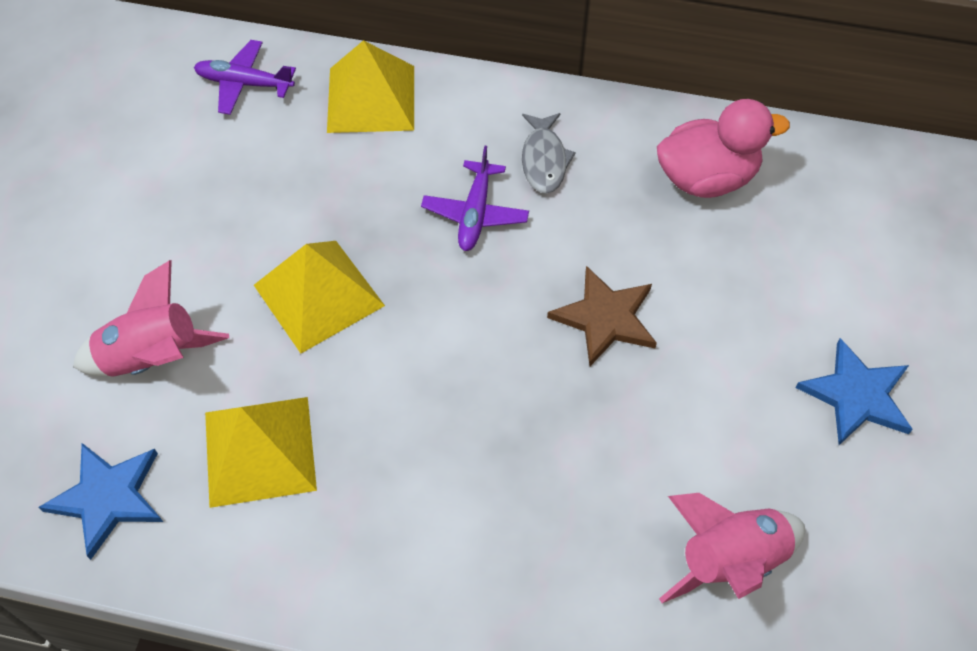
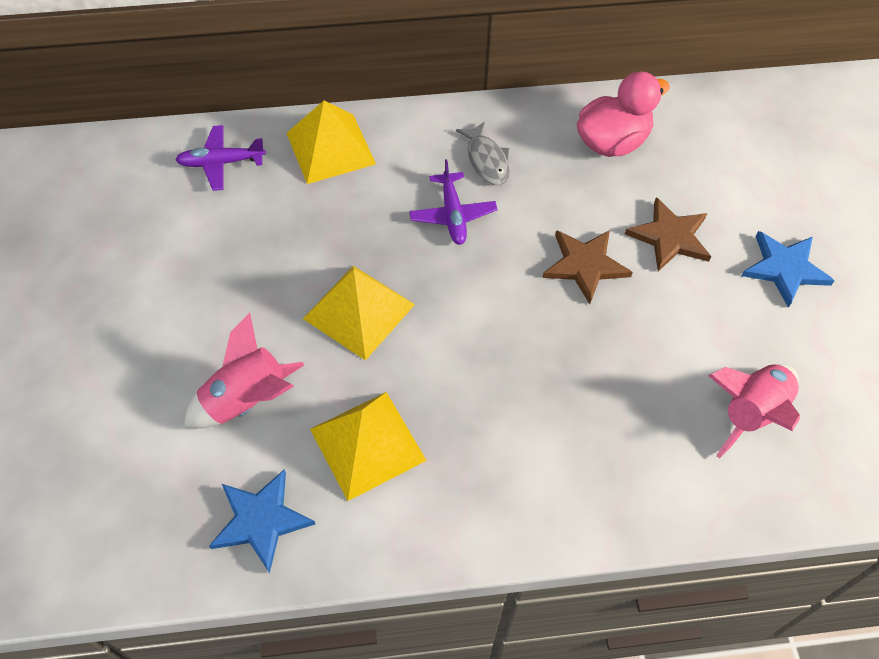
camera: 20 degrees left, 0 degrees up
(726, 314) = (670, 237): none -> brown star

